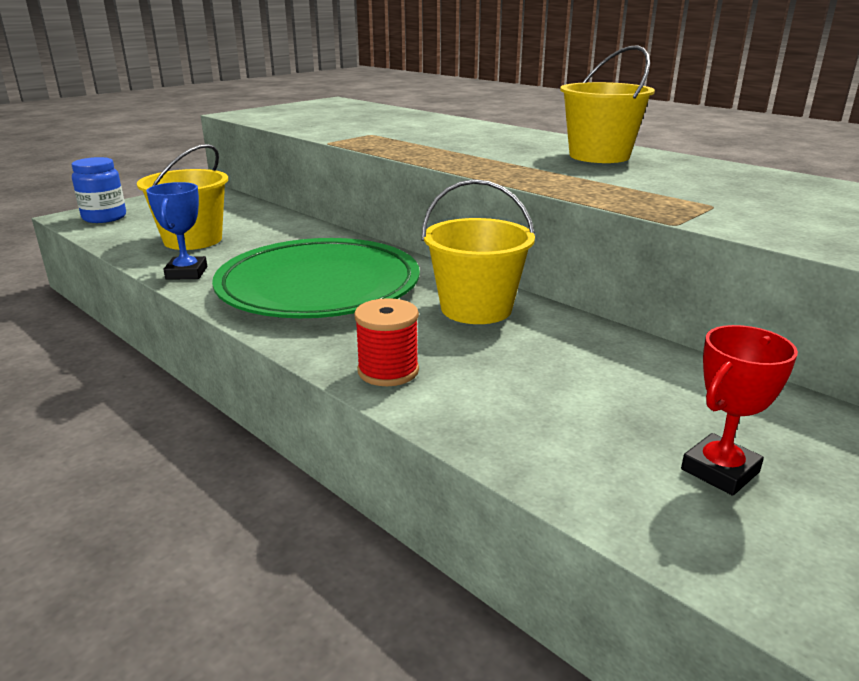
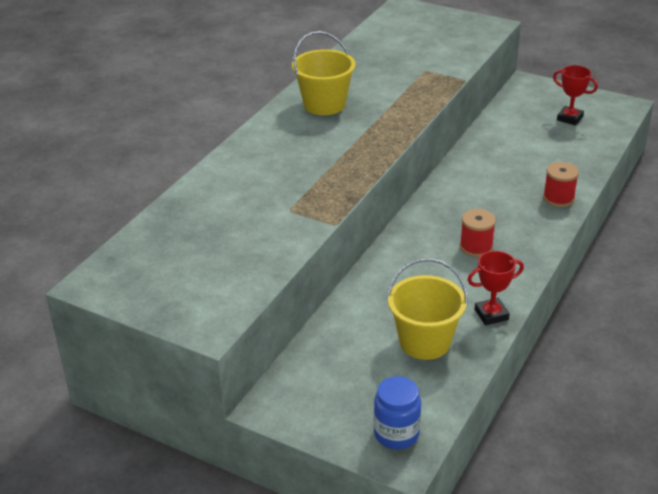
camera: 105 degrees left, 10 degrees up
(186, 273) = (491, 314): blue trophy -> red trophy
(319, 287) = (476, 247): green plate -> red spool
(476, 308) = (469, 184): yellow bucket -> none

